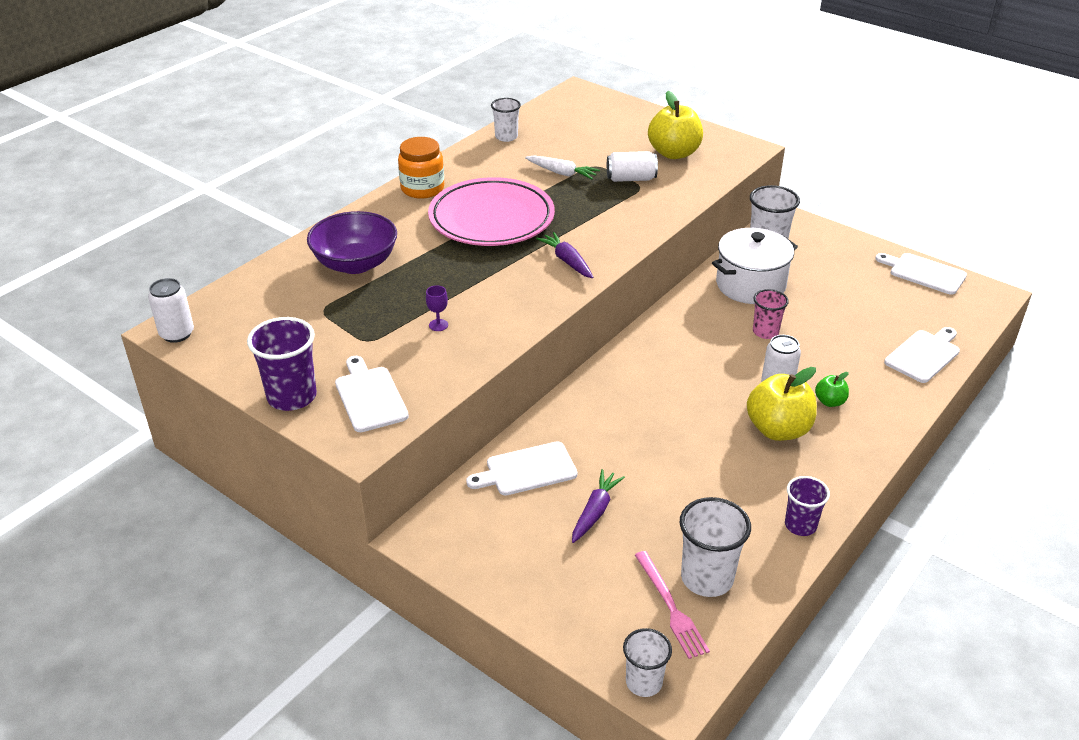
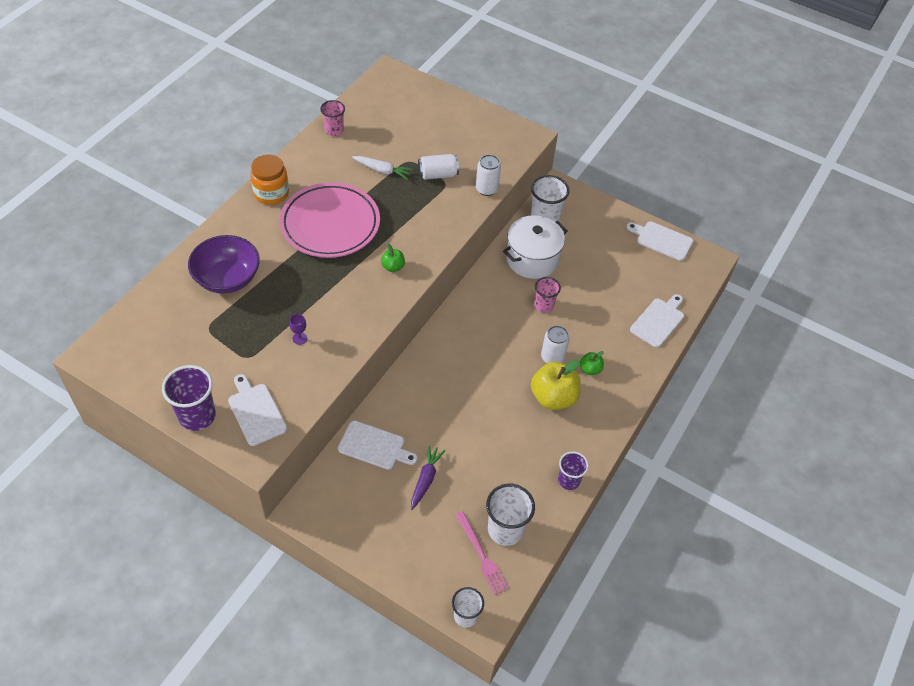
camera: 10 degrees left, 15 degrees up
(177, 334) = (97, 359): white can -> white can (486, 189)
(506, 137) = (334, 130): white cup -> pink cup
(527, 470) = (374, 446): white cutting board -> white cutting board turned 135 degrees counterclockwise
(567, 261) = (393, 267): purple carrot -> green apple
(674, 153) = (470, 144): yellow apple -> none

